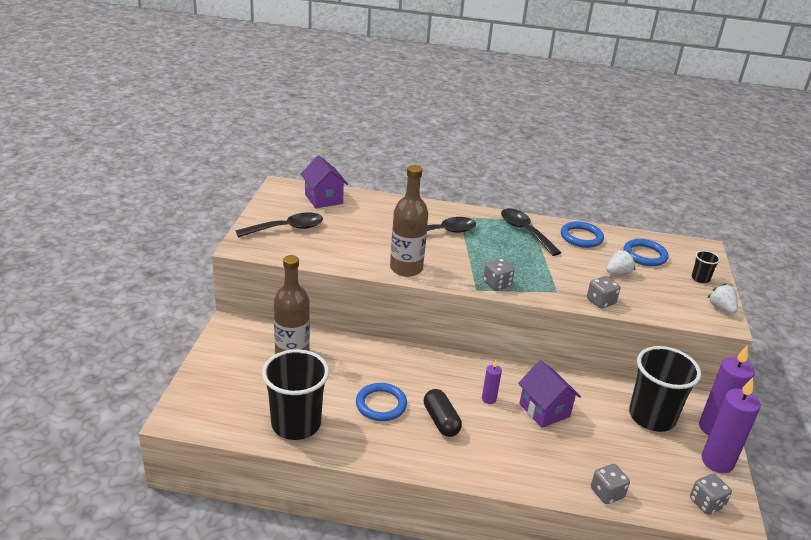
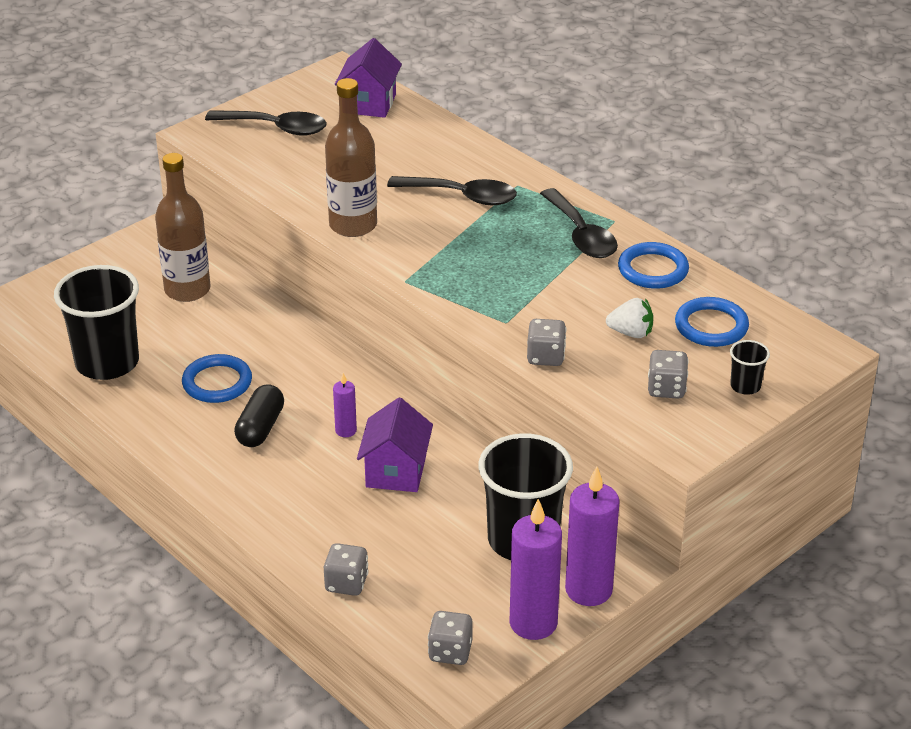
camera: 40 degrees right, 5 degrees up
(497, 284) = (440, 285): grey dice -> grey dice (666, 389)
(525, 232) = (581, 234): black spoon -> black spoon turned 150 degrees clockwise
(721, 308) = (709, 432): white strawberry -> none

